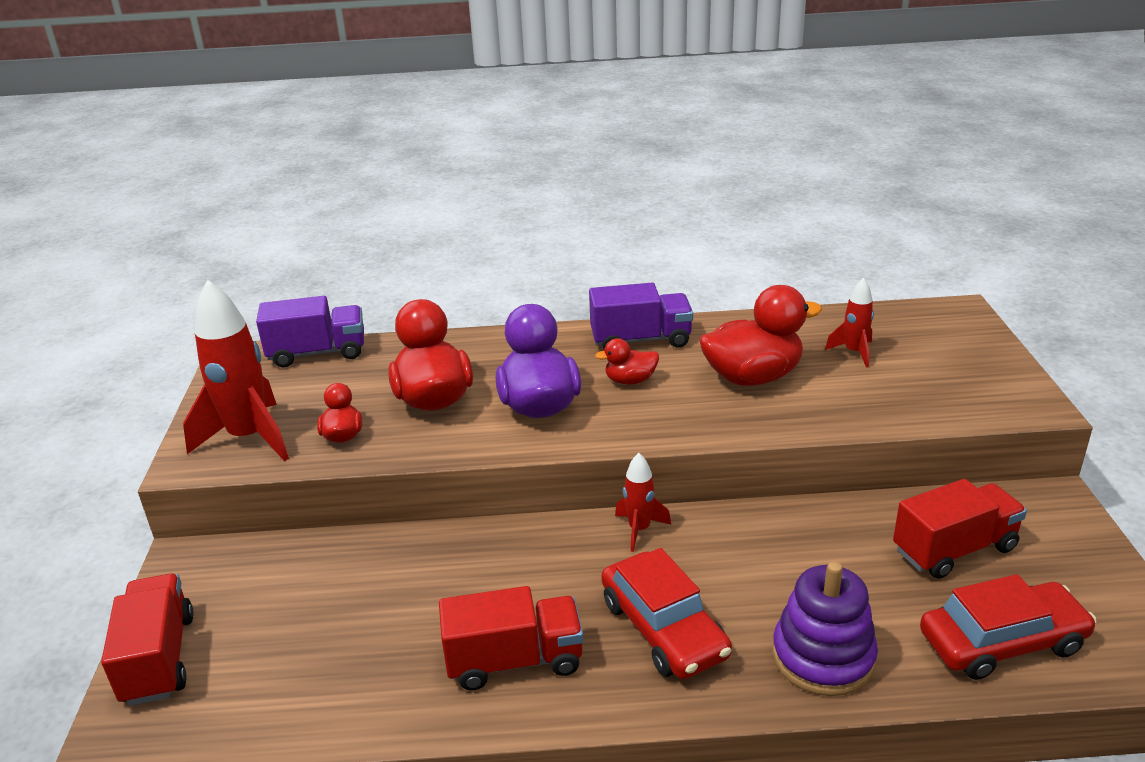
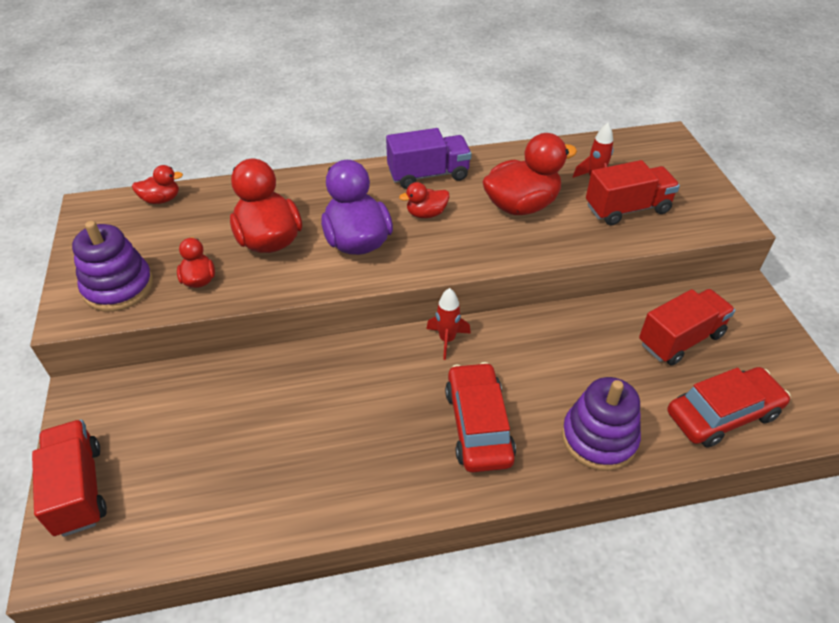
camera: 10 degrees left, 15 degrees up
(249, 438) = (118, 287): red rocket -> purple stacking toy
(317, 353) = (161, 199): purple truck -> red duck
(514, 661) = (369, 463): red truck -> red truck (627, 209)
(663, 629) = (478, 425): red car -> red car turned 150 degrees counterclockwise

